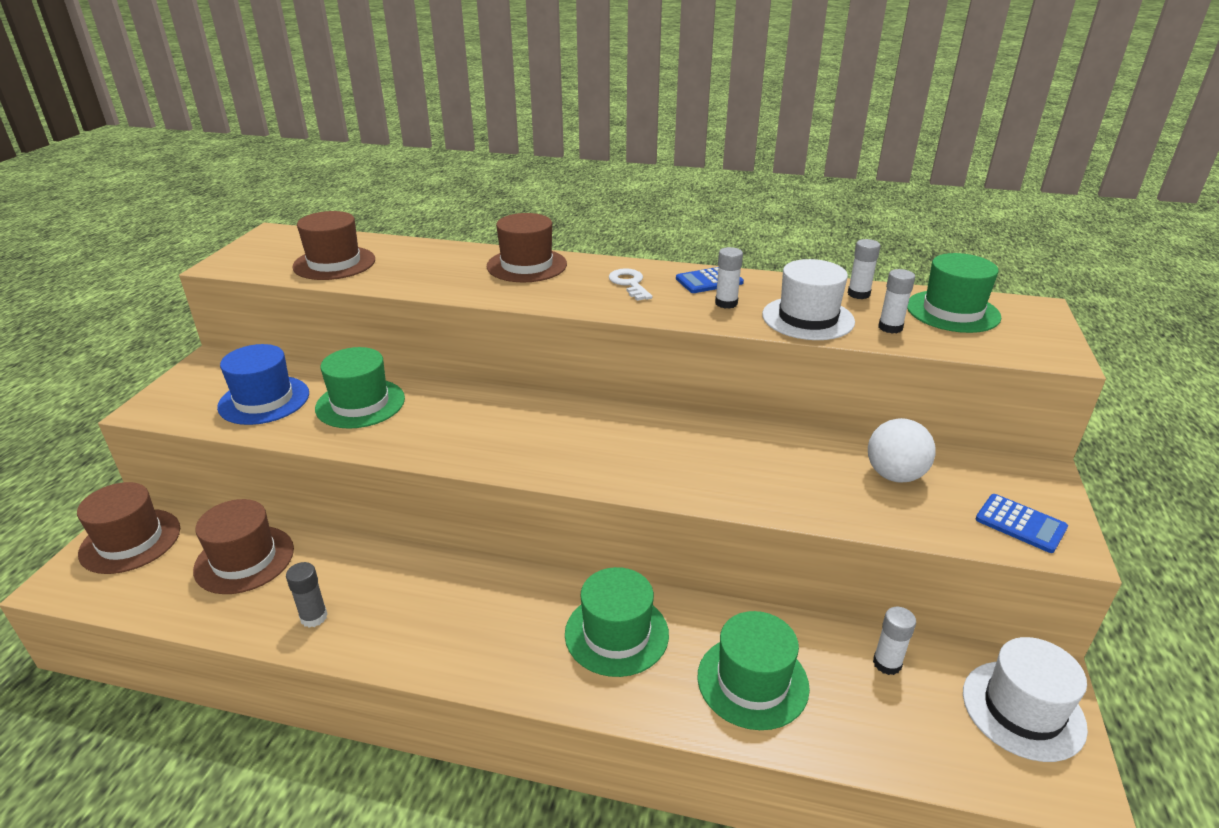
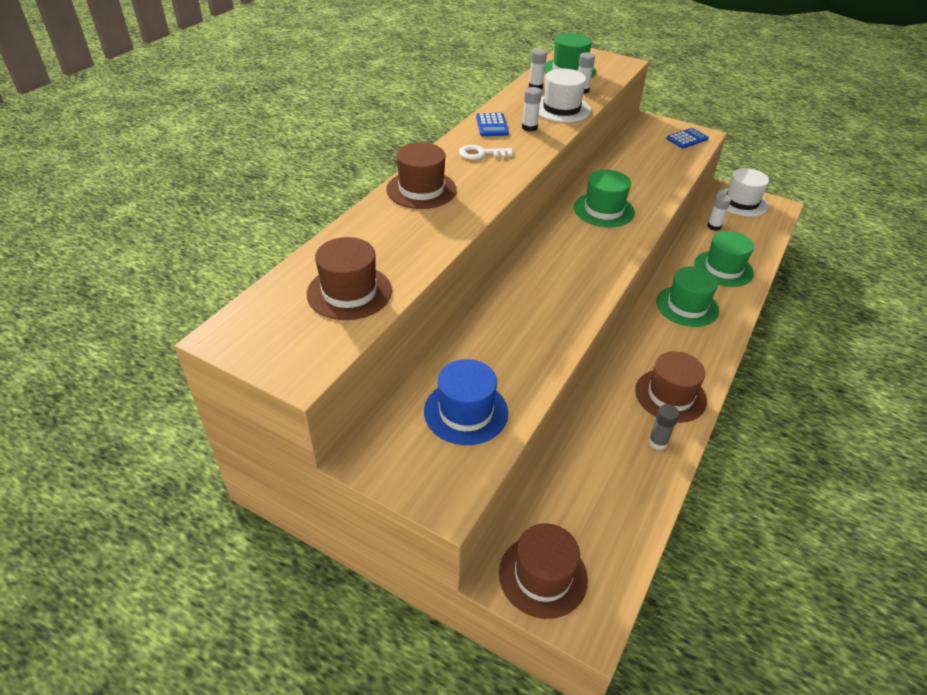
camera: 75 degrees left, 10 degrees up
(244, 559) = (587, 486): brown hat -> brown hat (670, 395)
(360, 403) = (495, 349): green hat -> green hat (603, 210)
(894, 475) = (643, 156): white ball -> none

